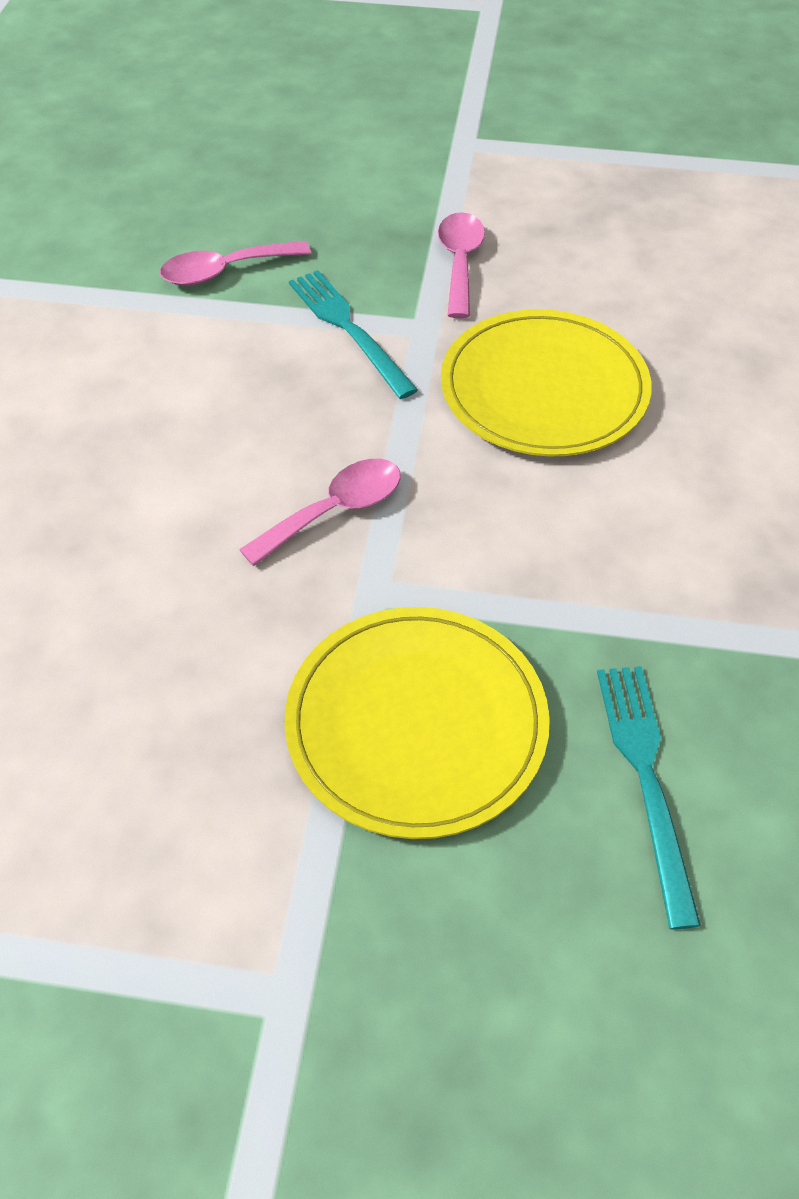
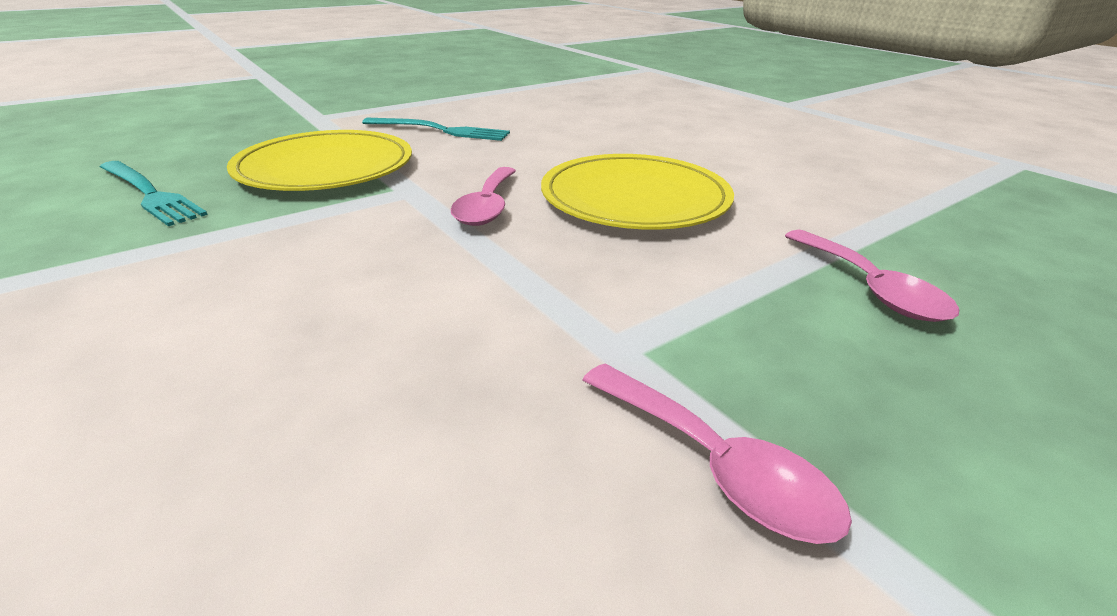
camera: 135 degrees right, 20 degrees down
(225, 271) = (870, 288): pink spoon -> pink spoon turned 135 degrees clockwise
(349, 329) = (678, 304): turquoise fork -> turquoise fork (440, 130)
(544, 389) = (399, 359): yellow plate -> yellow plate (634, 198)

